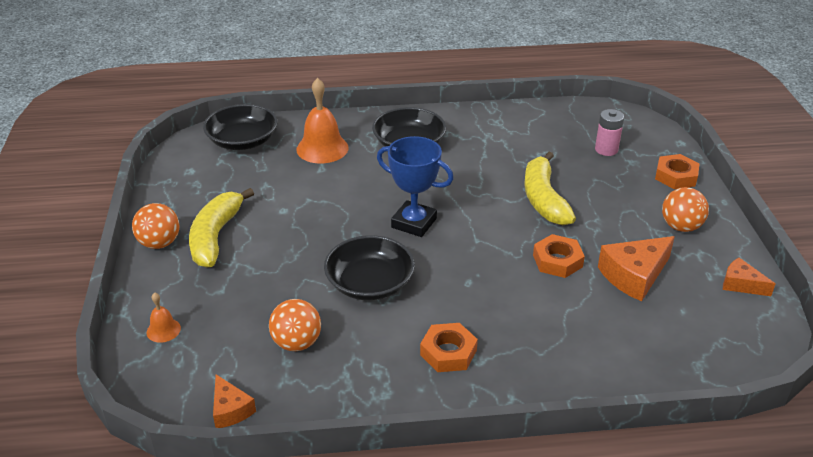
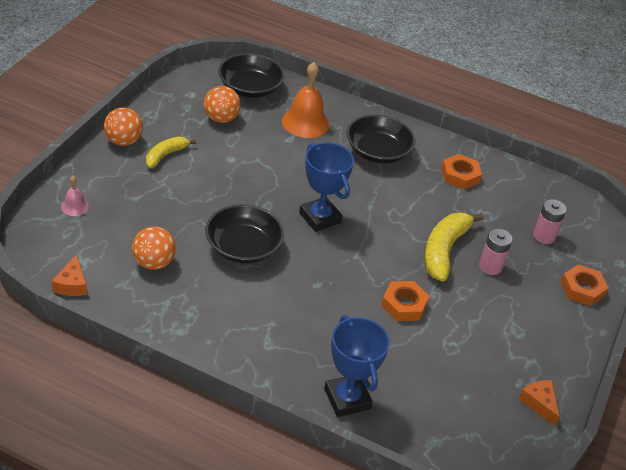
camera: 25 degrees right, 5 degrees up
(163, 330) = (74, 206): orange bell -> pink bell
(215, 236) = (165, 155): yellow banana -> yellow banana, size x0.60
(448, 352) = (252, 327): orange nut -> orange nut (460, 175)
(591, 193) = (490, 266): none -> pink battery
(593, 370) = (347, 399): none -> blue trophy
(634, 275) = (455, 349): orange cheese -> none
(680, 226) = (538, 332): orange ball -> orange ball (221, 118)

